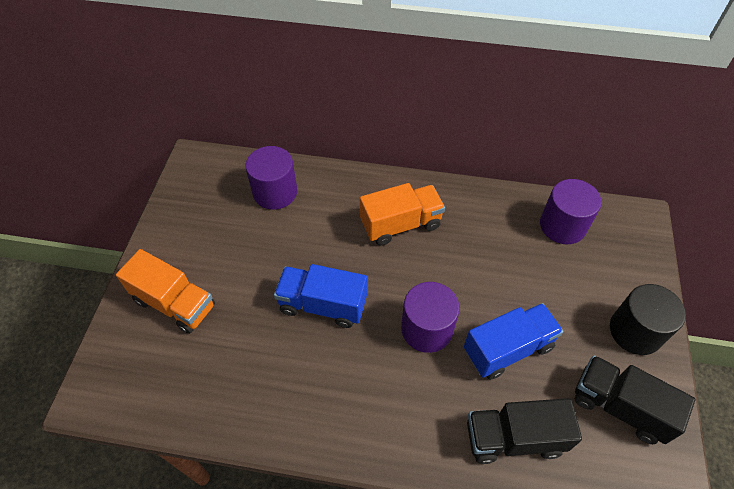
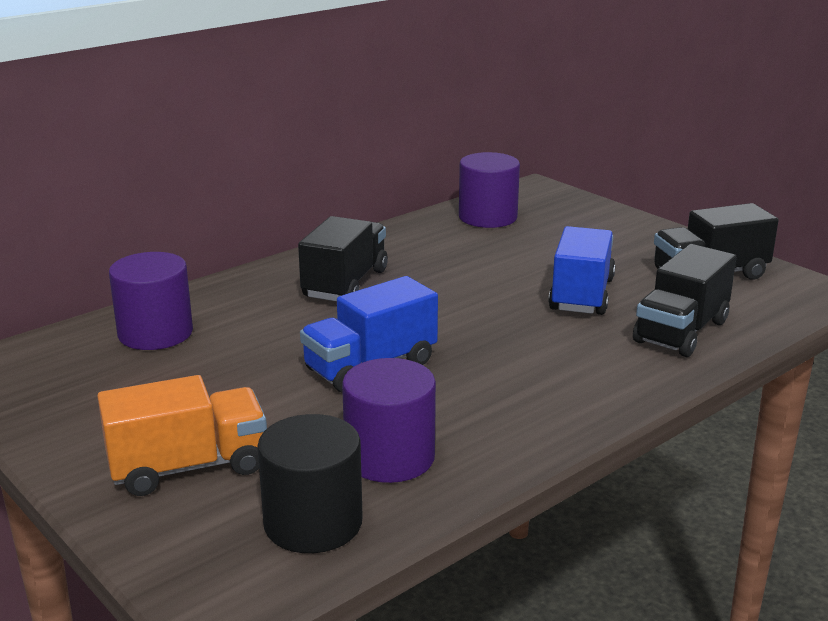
camera: 50 degrees left, 30 degrees down
(400, 224) = (345, 284): orange truck -> black truck
(426, 329) = (497, 323): purple cylinder -> purple cylinder (389, 457)
(635, 331) = (645, 237): black cylinder -> black cylinder (313, 523)

